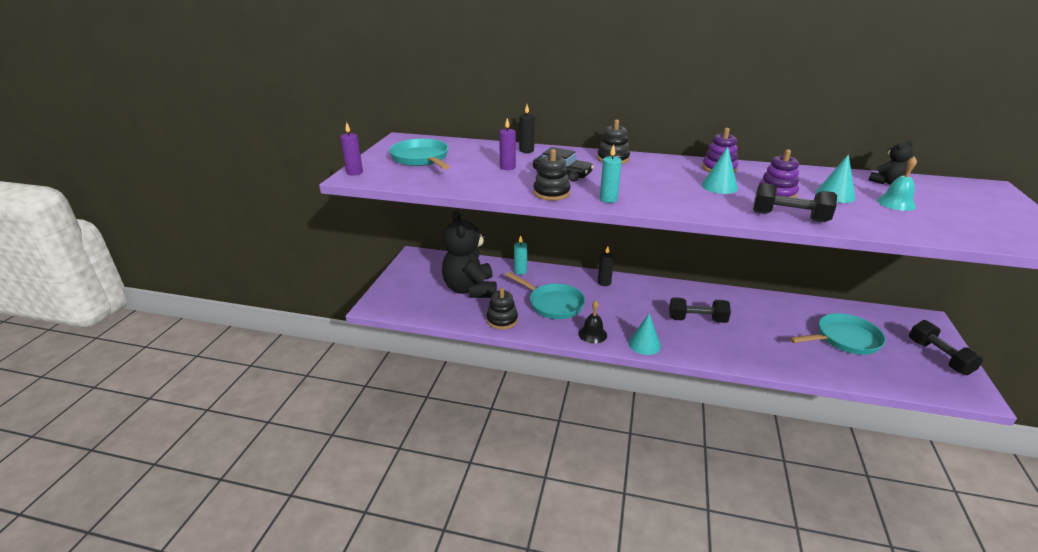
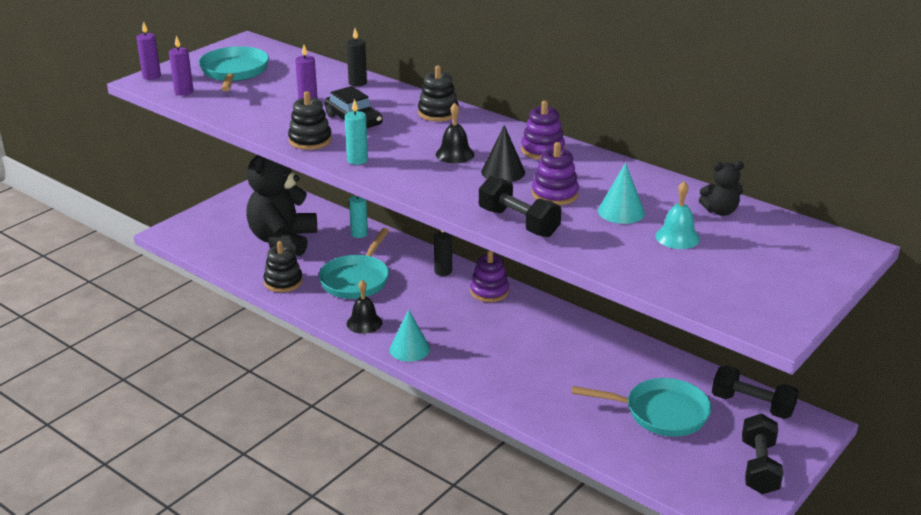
camera: 25 degrees right, 0 degrees up
(398, 178) = (184, 92): none -> purple candle
(553, 304) = (356, 279): turquoise pan -> turquoise pan turned 45 degrees clockwise
(648, 288) = (489, 291): none -> purple stacking toy
(668, 182) = (455, 154): none -> black bell
(697, 320) = (504, 341): black dumbbell -> black dumbbell (752, 405)
(719, 186) = (503, 172): turquoise cone -> black cone

